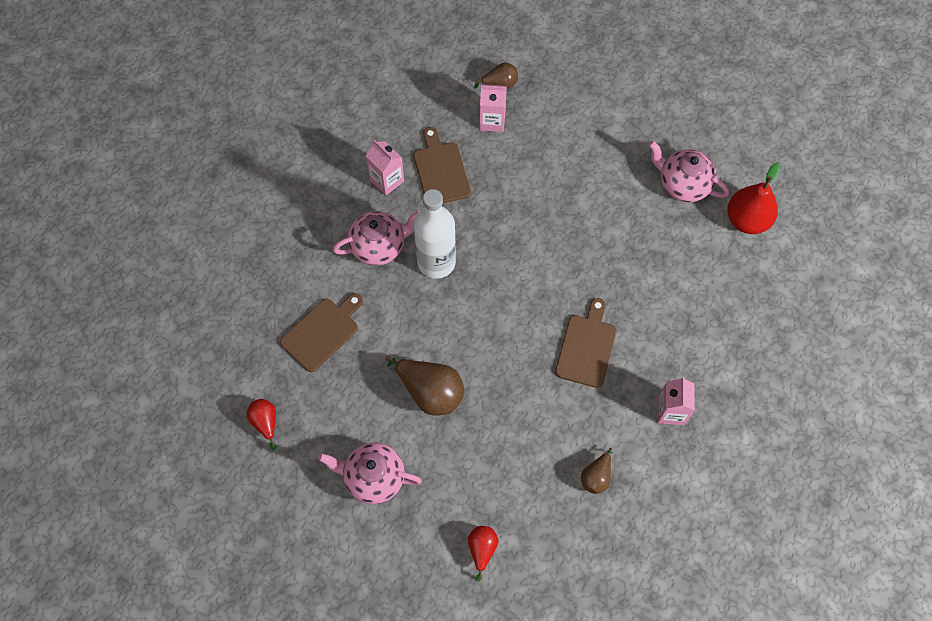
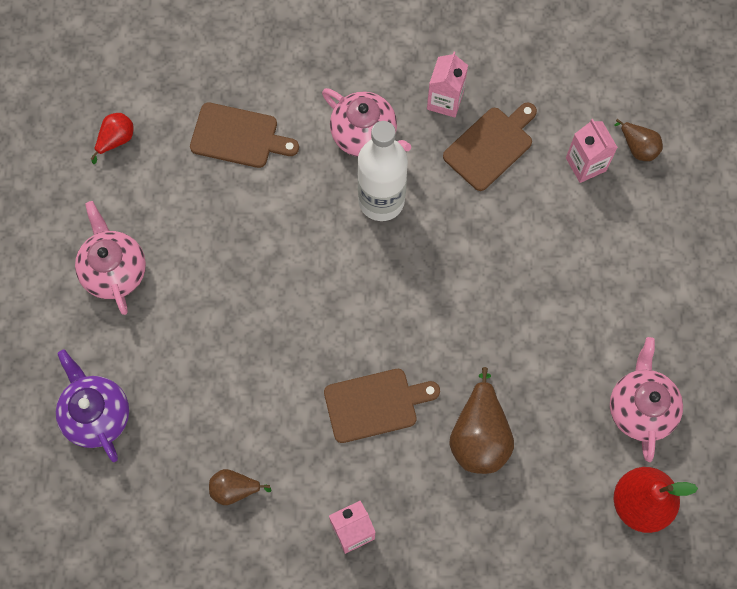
camera: 60 degrees right, 5 degrees up
(430, 392) = (234, 274): brown pear -> brown pear (479, 436)
(482, 549) = (97, 414): red pear -> purple teapot

